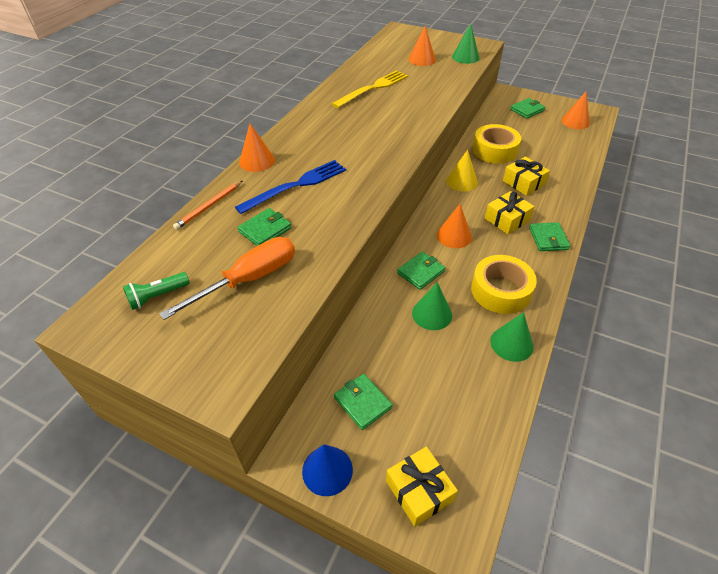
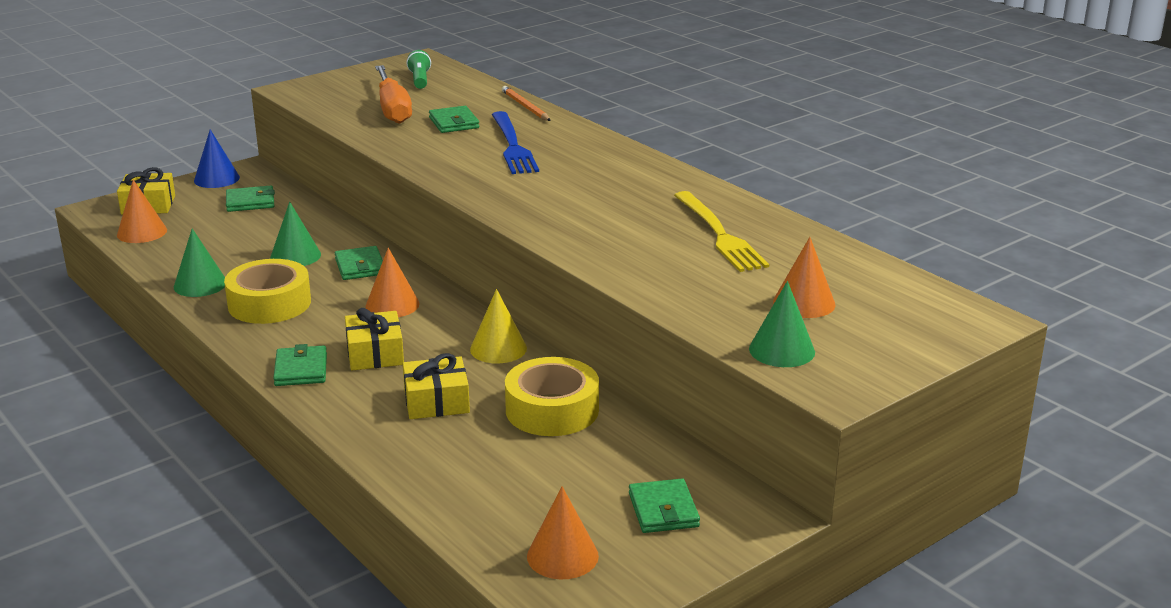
camera: 115 degrees right, 20 degrees down
(257, 161) = (588, 135): orange cone -> orange cone (142, 232)
(548, 239) = (301, 370): green wallet -> green wallet turned 60 degrees clockwise

